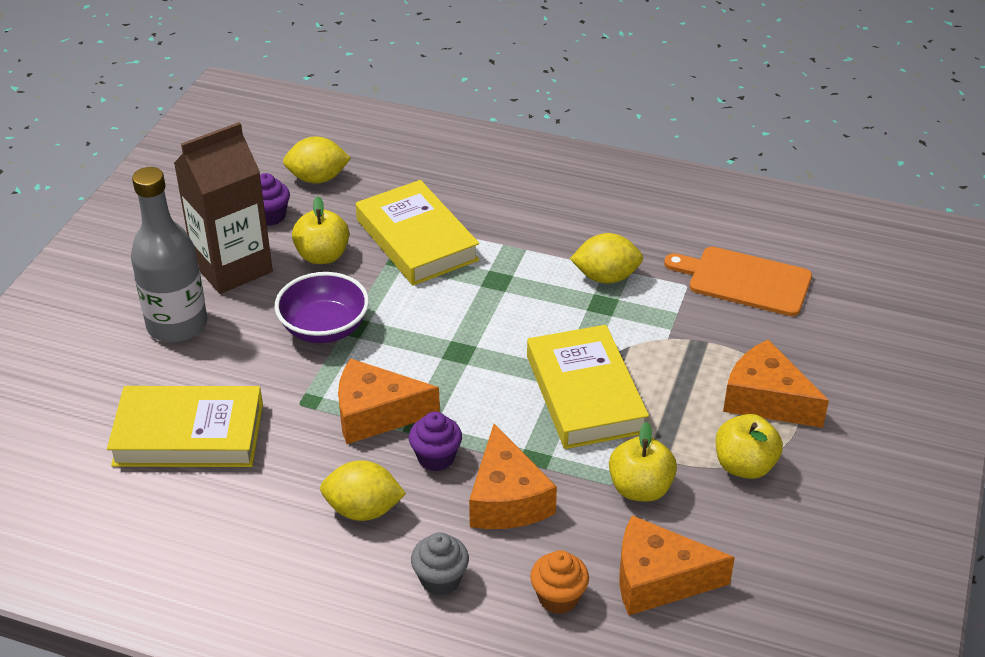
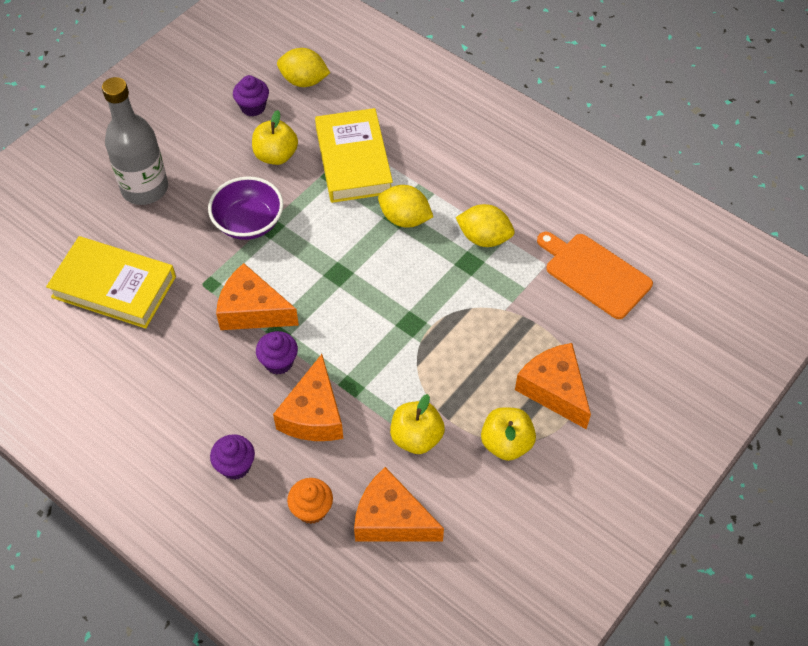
camera: 20 degrees right, 15 degrees up
(232, 267) = (205, 147): brown carton -> none
(363, 510) = (207, 390): yellow lemon -> yellow lemon (405, 219)
(440, 579) = (235, 466): grey cupcake -> purple cupcake
(585, 394) = (415, 340): yellow book -> none

